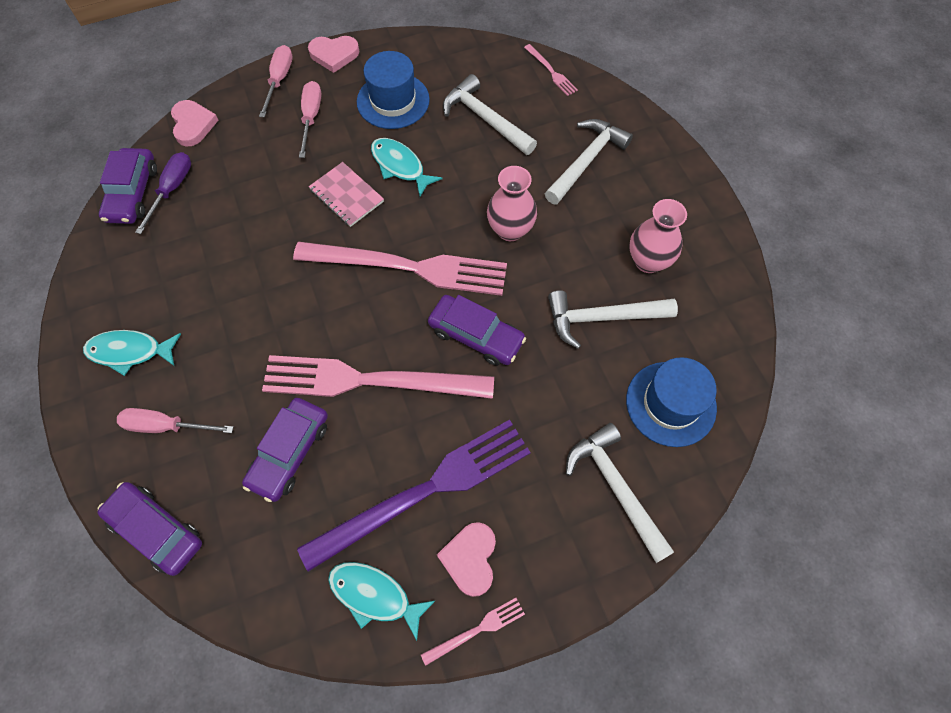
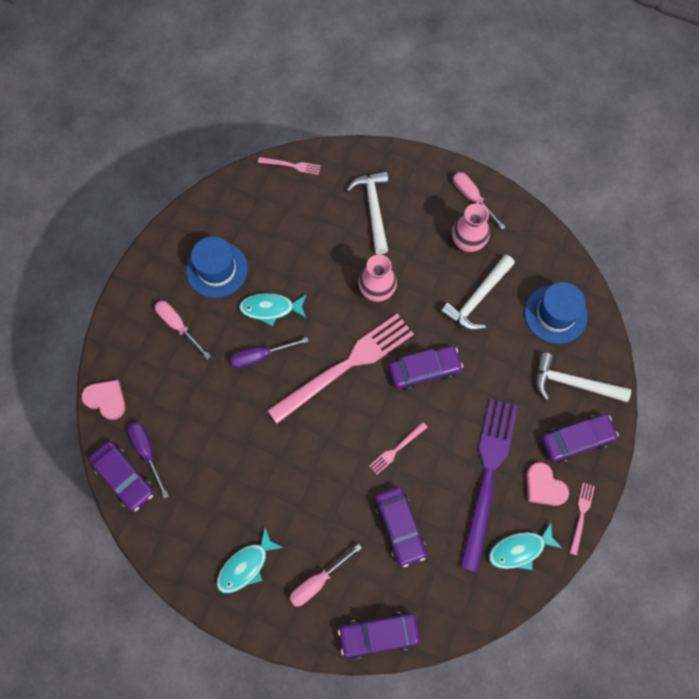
camera: 45 degrees left, 5 degrees up
(279, 80) = (126, 319): pink screwdriver -> pink screwdriver (472, 198)
(334, 55) = (141, 270): pink heart -> none
(346, 196) = (260, 356): pink notebook -> purple screwdriver
(369, 380) = (396, 449): pink fork -> pink fork, size x0.41
(485, 119) = (287, 232): white hammer -> none
(557, 547) = (576, 440): none -> purple car

